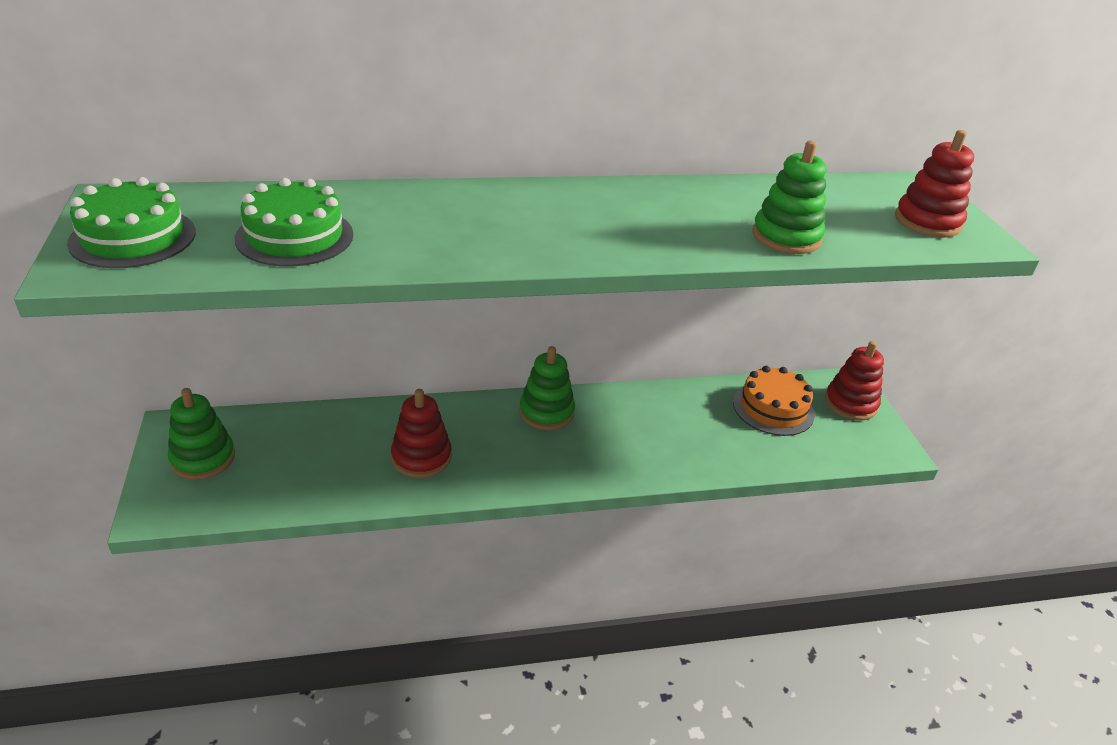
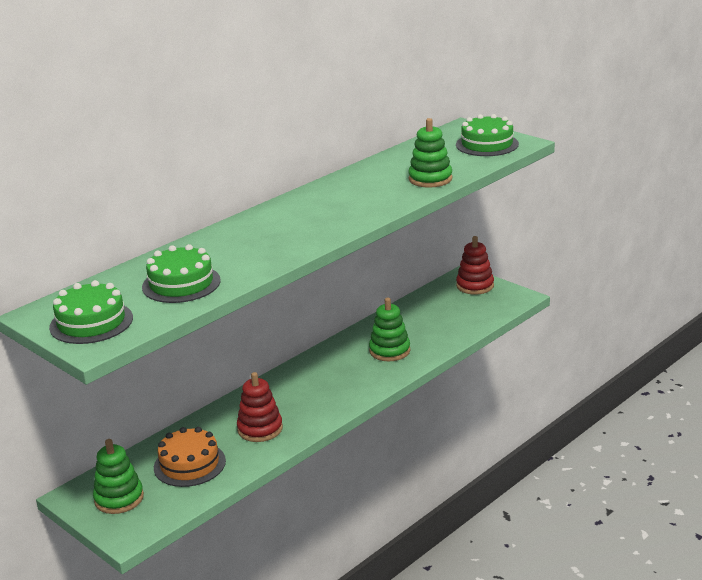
camera: 30 degrees left, 10 degrees down
(546, 412) = (306, 371): green stacking toy -> green stacking toy (389, 351)
(773, 408) = (435, 308): orange cake -> orange cake (189, 464)
(927, 222) = (487, 144): red stacking toy -> green cake

